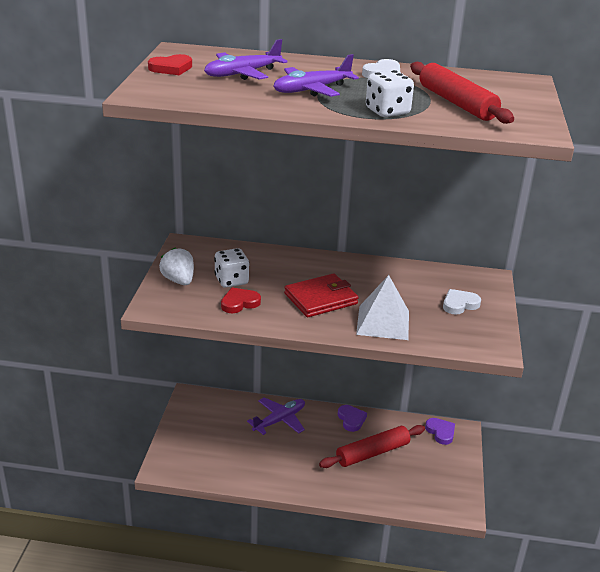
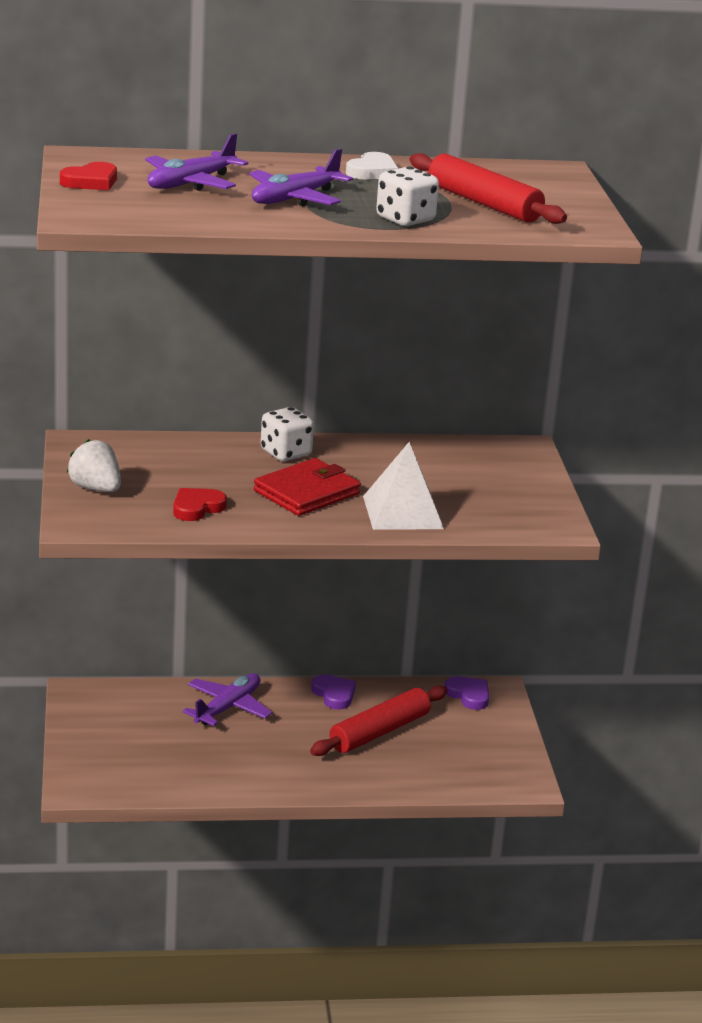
camera: 15 degrees left, 5 degrees down
(231, 280) = (171, 482): white dice -> white dice (286, 453)
(459, 304) = (496, 482): white heart -> none

